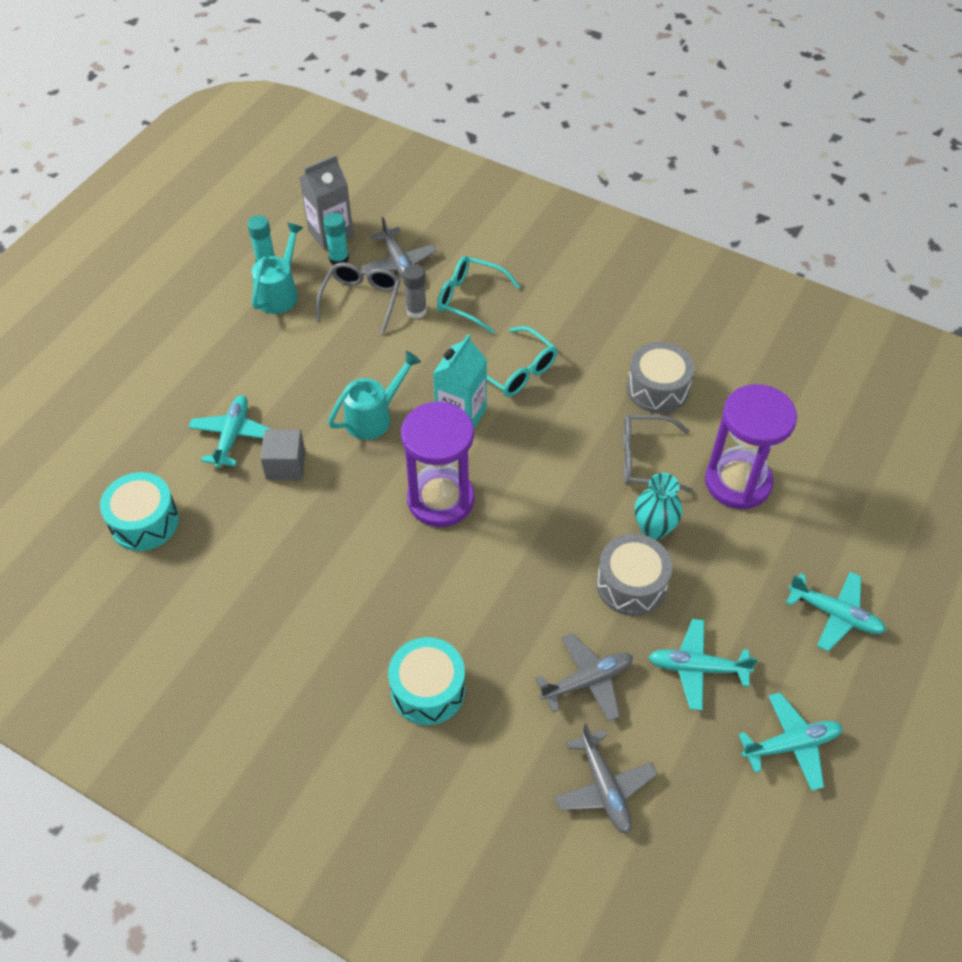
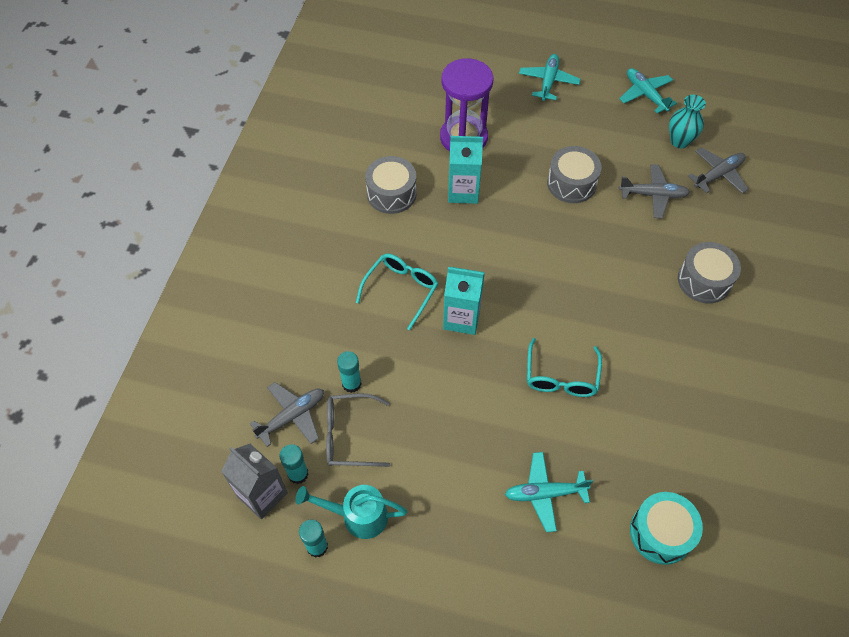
camera: 105 degrees left, 5 degrees up
(286, 465) = (559, 437): grey cube -> none
(374, 417) = (484, 383): turquoise watering can -> none
(416, 311) = (351, 384): grey glue stick -> turquoise glue stick
(428, 690) = (704, 280): turquoise drum -> grey drum
(440, 499) = (548, 312): purple hourglass -> none
(469, 299) = (326, 344): turquoise glasses -> turquoise glasses (561, 377)
(587, 681) = (653, 195): grey plane -> grey plane turned 135 degrees clockwise
(645, 460) = (463, 191): grey glasses -> turquoise carton
(653, 529) = (521, 178): turquoise vase -> turquoise vase (679, 141)
(697, 668) = (617, 142): turquoise plane -> none

